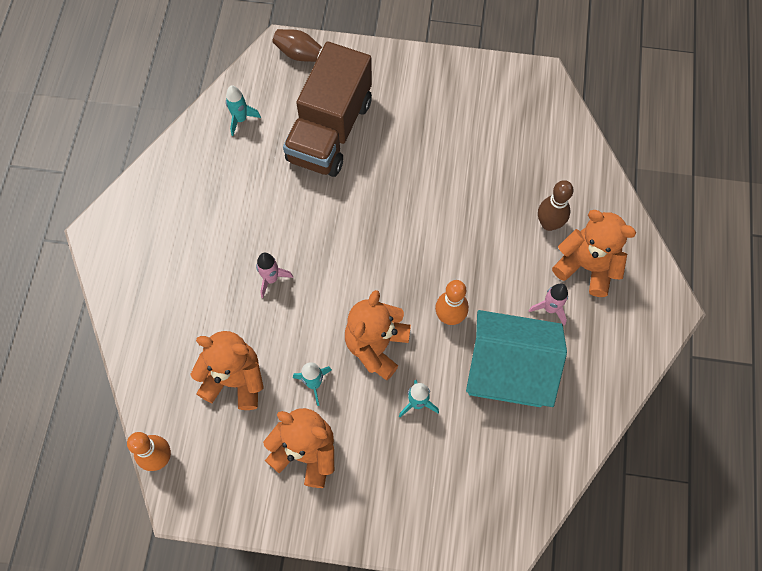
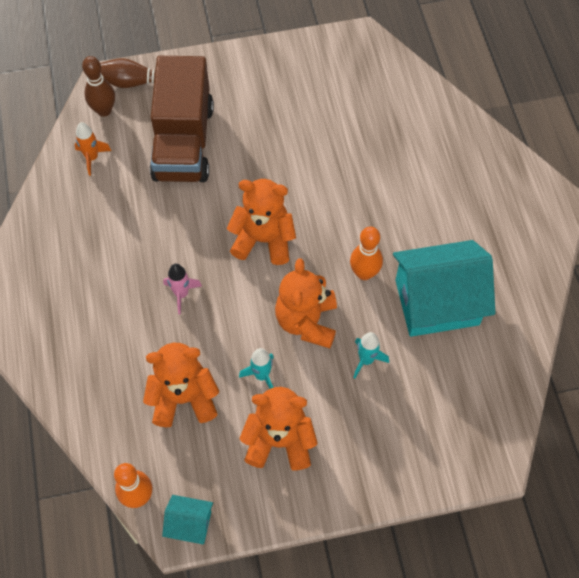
camera: 20 degrees left, 5 degrees down
(195, 501) = (190, 524): none -> turquoise house
(240, 119) = (92, 158): turquoise rocket -> orange rocket
(549, 224) = (420, 163): brown bowling pin -> brown bowling pin (104, 110)
(550, 308) = (452, 236): pink rocket -> none
(587, 266) = (469, 189): orange teddy bear -> orange teddy bear (263, 240)

